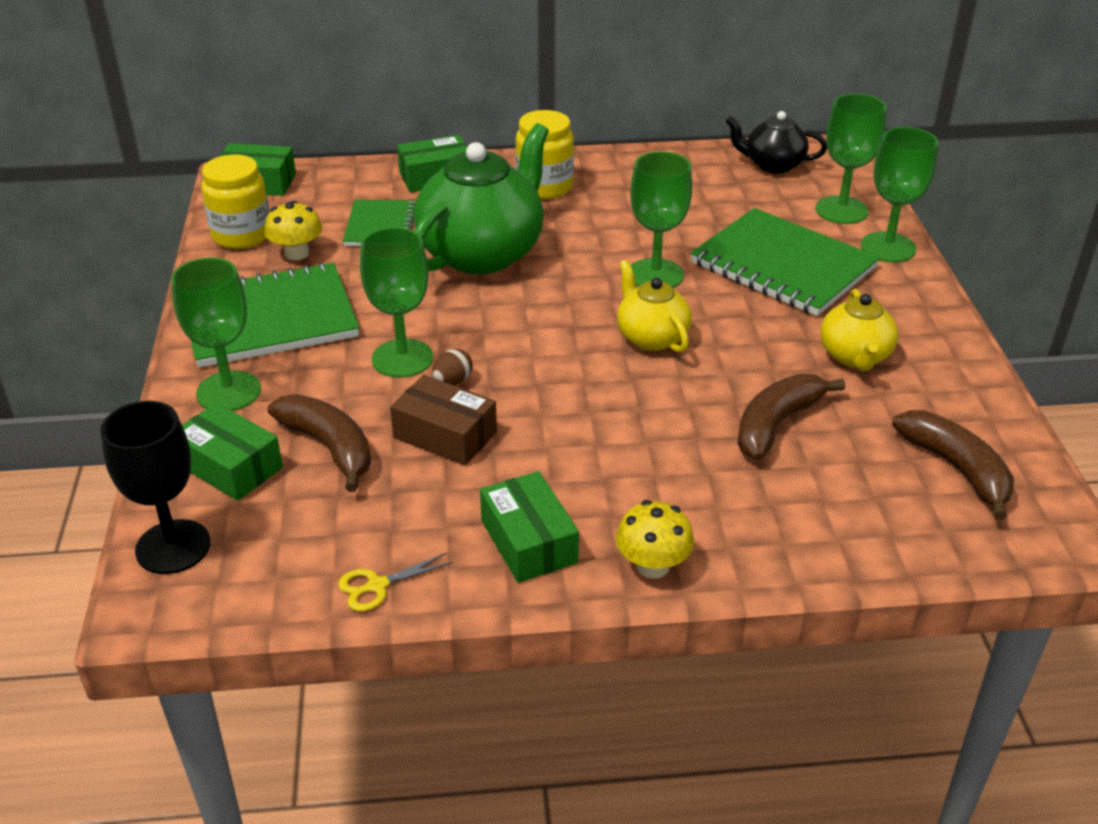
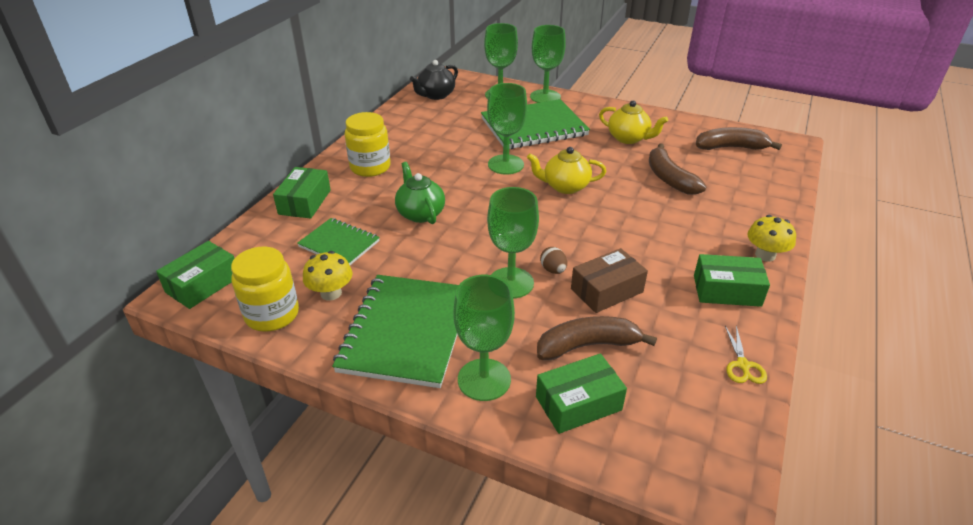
camera: 60 degrees left, 0 degrees up
(173, 547) = (658, 461): black goblet -> none
(483, 253) = (420, 213): green teapot -> green teapot, size x0.53

